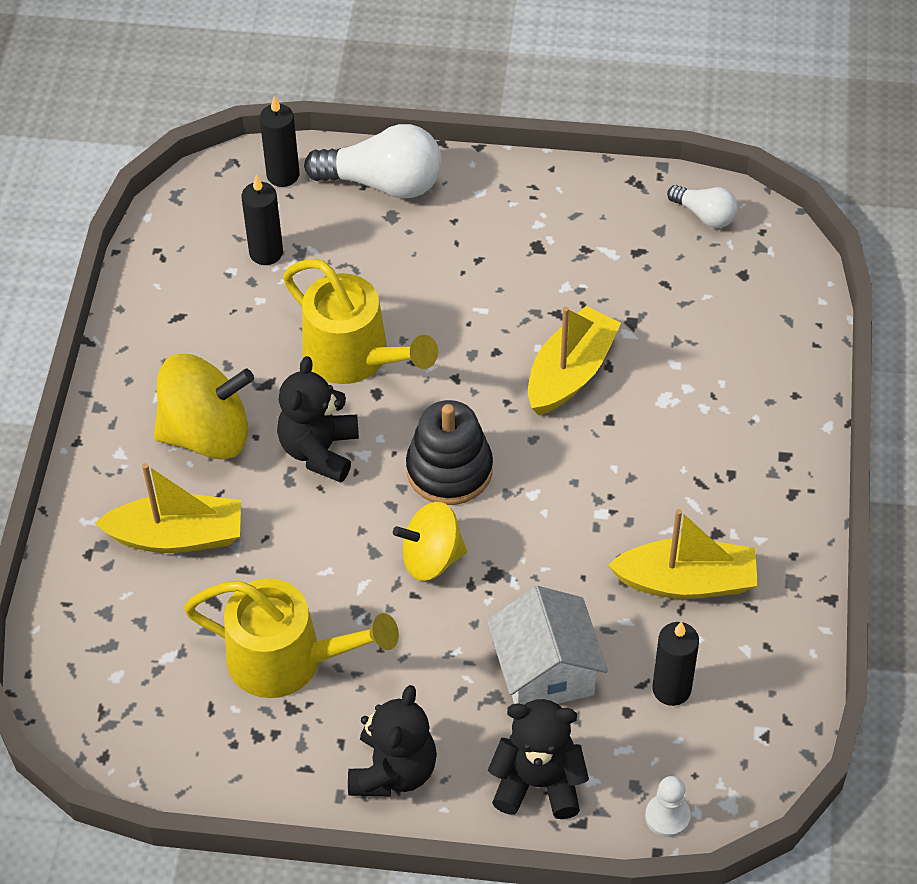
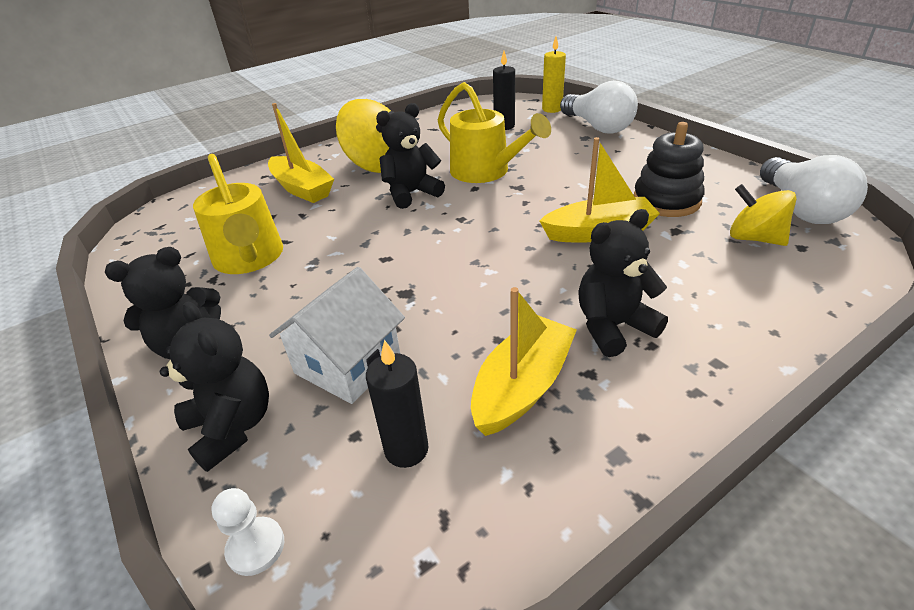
camera: 50 degrees right, 15 degrees down
(283, 175) = (552, 109): black candle -> yellow candle
(355, 357) = (486, 172): yellow watering can -> yellow watering can turned 45 degrees counterclockwise
(431, 558) = (386, 263): yellow spinning top -> yellow spinning top (754, 238)
(449, 470) = (460, 234): black stacking toy -> black stacking toy (666, 200)
(686, 582) = (522, 386): yellow boat -> yellow boat turned 105 degrees counterclockwise
(689, 477) = (613, 326): none -> black teddy bear
(705, 215) = (801, 209): white light bulb -> white light bulb, size x1.83

